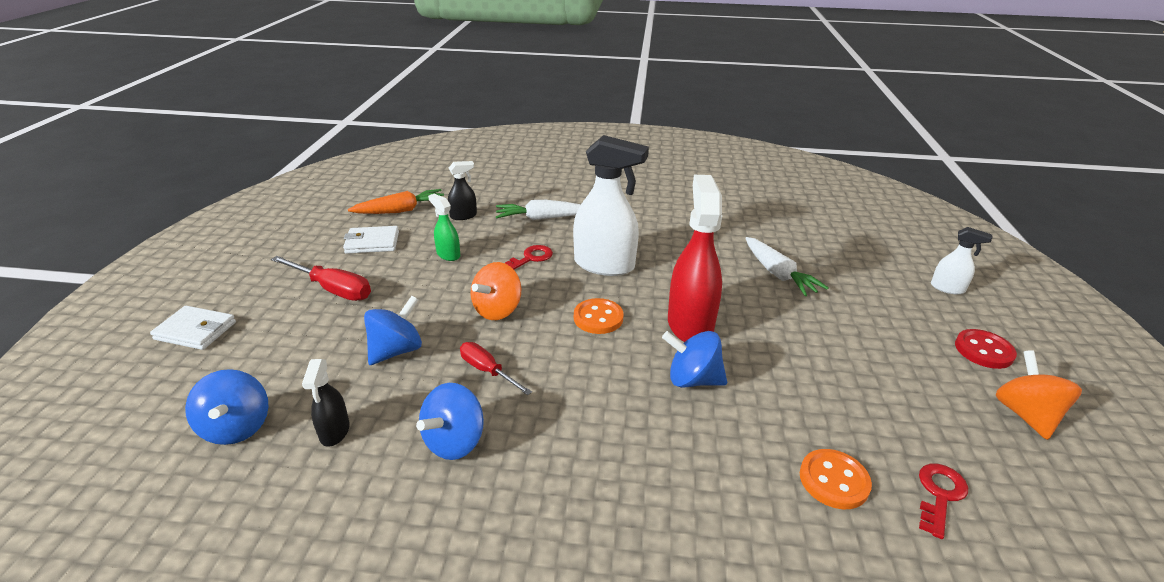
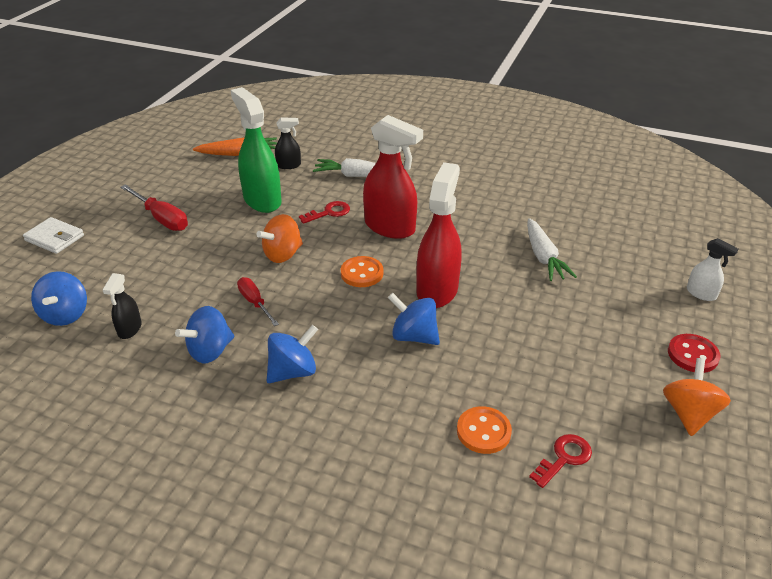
camera: 15 degrees right, 5 degrees up
(372, 243) = (205, 181): white wallet -> none
(396, 351) = (192, 276): blue spinning top -> blue spinning top (293, 371)
(448, 255) = (262, 200): green spray bottle -> green spray bottle, size x2.04
(604, 265) = (390, 227): white spray bottle -> red spray bottle

